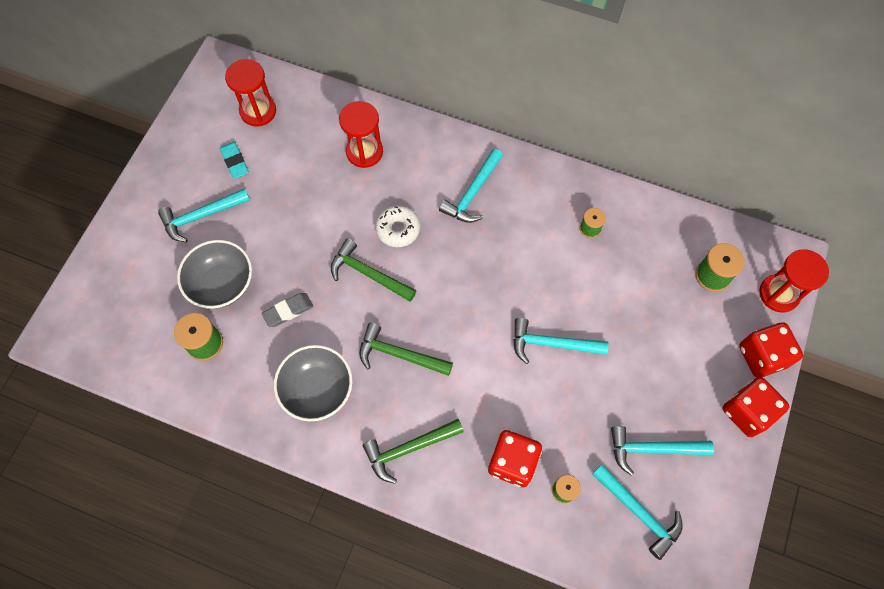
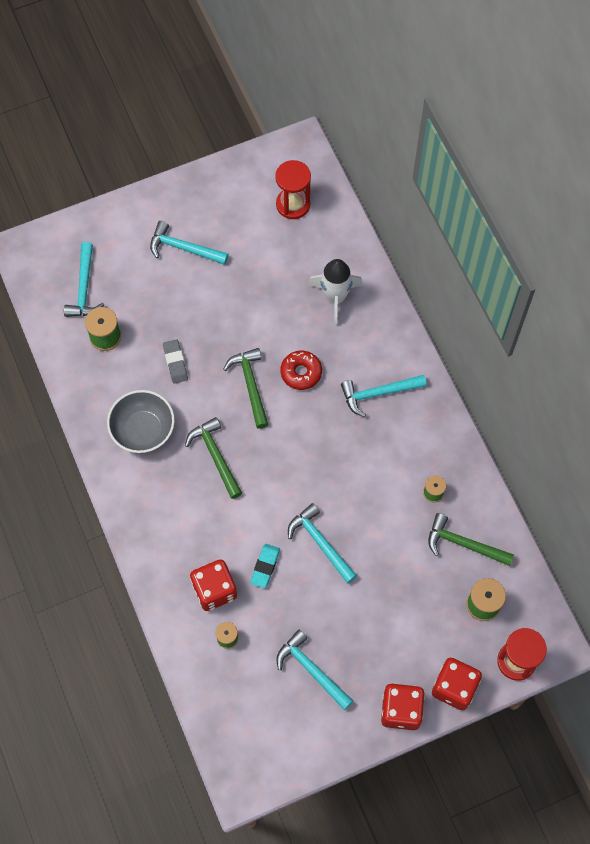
camera: 45 degrees right, 0 degrees up
(222, 284) = (152, 307): grey bowl -> none
(235, 162) = (242, 228): turquoise eraser -> turquoise eraser (265, 566)
(288, 311) = (175, 363): grey eraser -> grey eraser turned 60 degrees clockwise
(364, 152) = (335, 298): red hourglass -> white rocket
(398, 229) = (301, 373): white donut -> red donut
(409, 449) = (160, 520): green hammer -> green hammer (463, 544)
(639, 512) = (259, 697): turquoise hammer -> turquoise hammer (84, 288)

